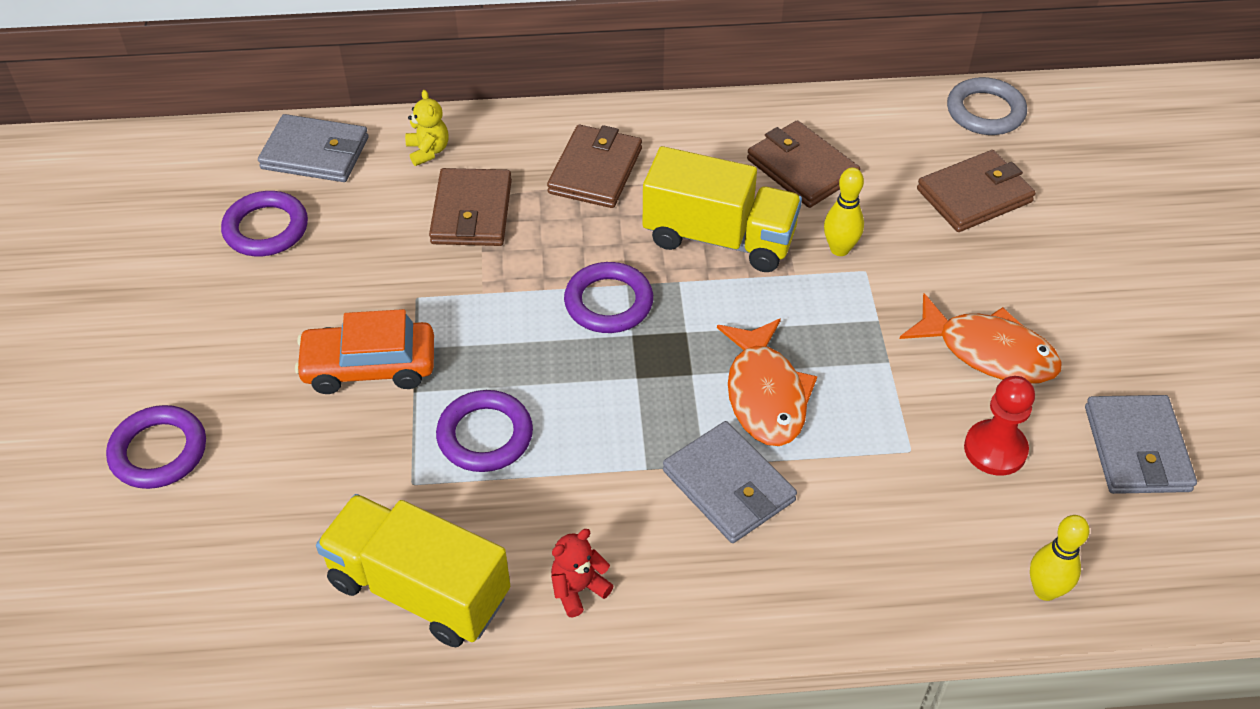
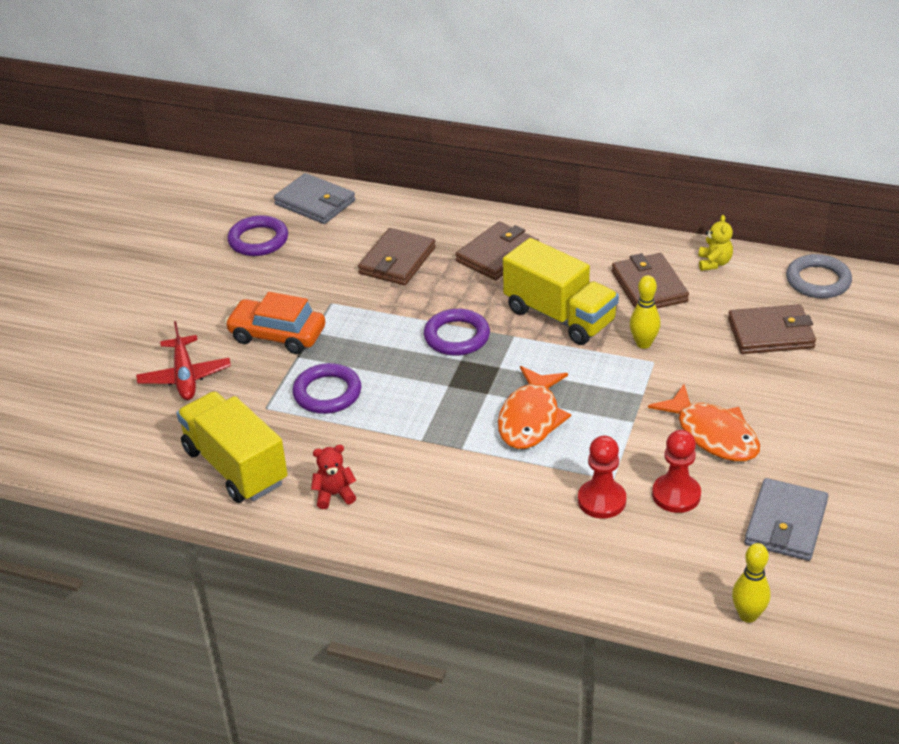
camera: 25 degrees right, 10 degrees down
(159, 451) = (124, 349): purple ring -> none
(272, 469) = (185, 376): none -> red plane
(428, 151) = (390, 217): yellow teddy bear -> yellow teddy bear (714, 263)
(728, 485) = (470, 464): grey wallet -> none
(915, 486) = (601, 500): none -> red pawn
(1045, 590) = (654, 588): yellow bowling pin -> yellow bowling pin (748, 615)

